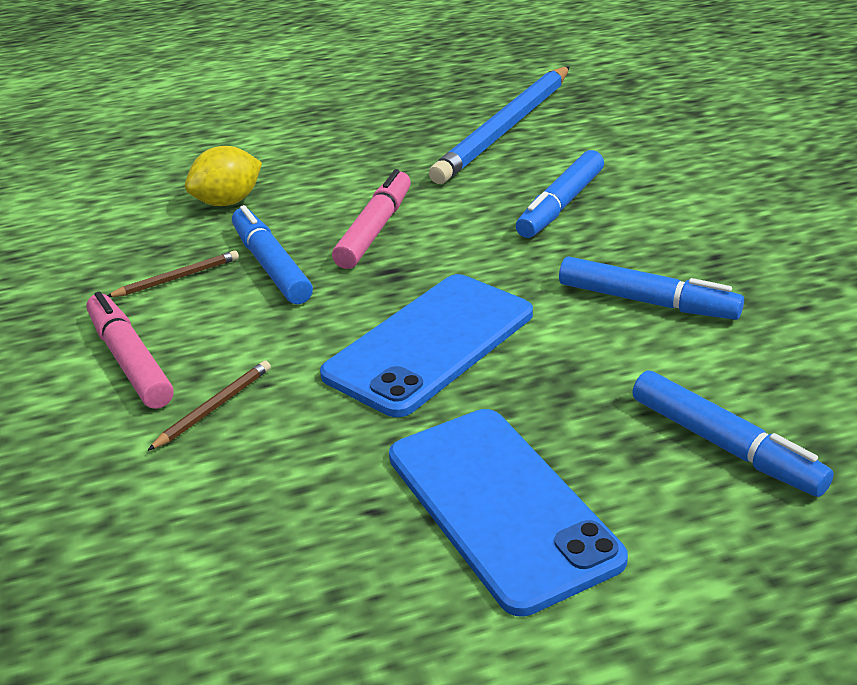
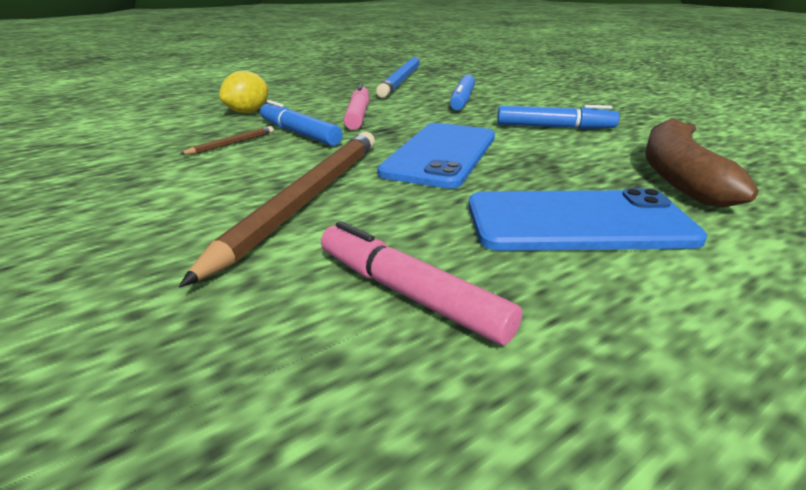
camera: 20 degrees left, 5 degrees down
(130, 361) = (218, 183): pink marker -> pink marker (409, 293)
(214, 408) = (306, 199): brown pencil -> brown pencil, size x2.50
(501, 506) = (577, 222): blue phone -> blue phone turned 45 degrees counterclockwise
(725, 446) = (678, 176): blue marker -> brown banana

